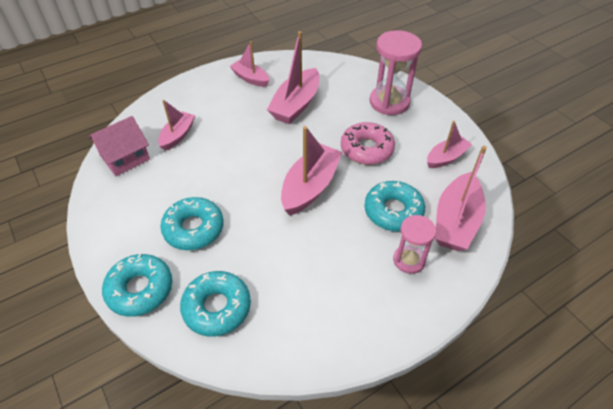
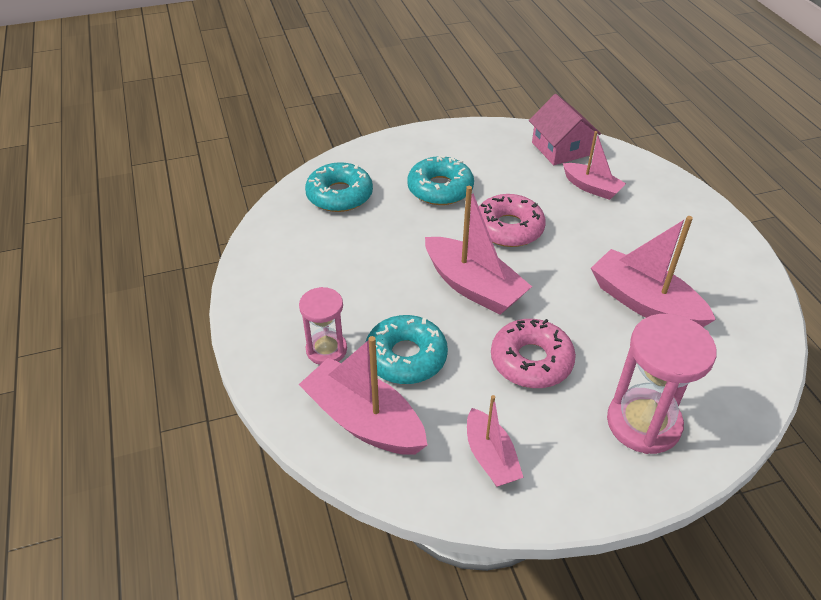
camera: 105 degrees right, 5 degrees down
(140, 289) = (381, 153): turquoise donut -> none
(238, 176) = (508, 228): none -> pink donut
(250, 78) = (713, 264): pink boat -> none

